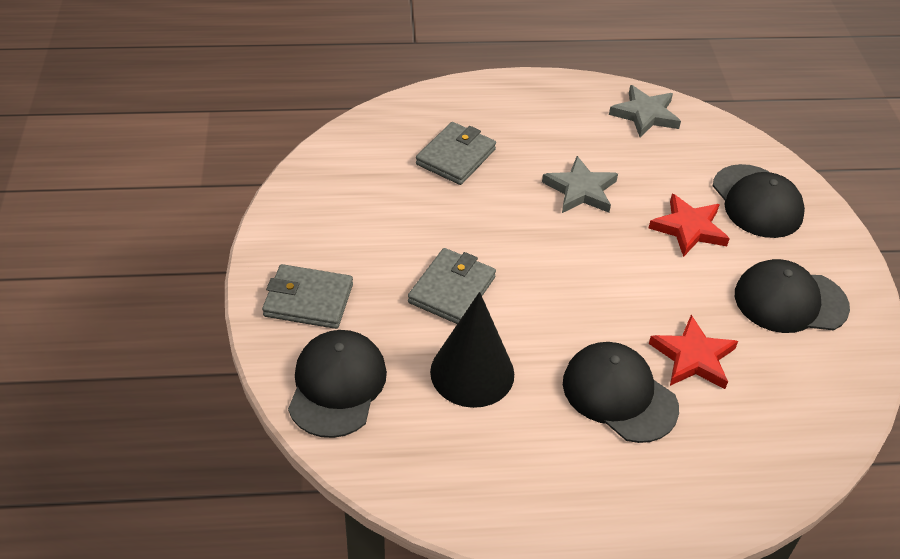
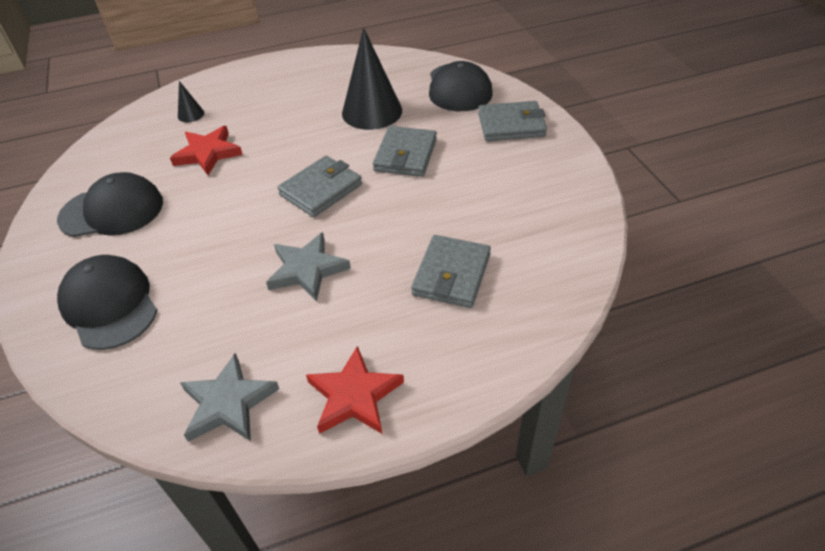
camera: 170 degrees right, 0 degrees up
(557, 269) = (321, 189): none -> grey wallet
(619, 394) = (266, 121): black cap -> none
(689, 228) = (193, 255): red star -> red star (354, 395)
(729, 440) = (191, 114): none -> black cone

